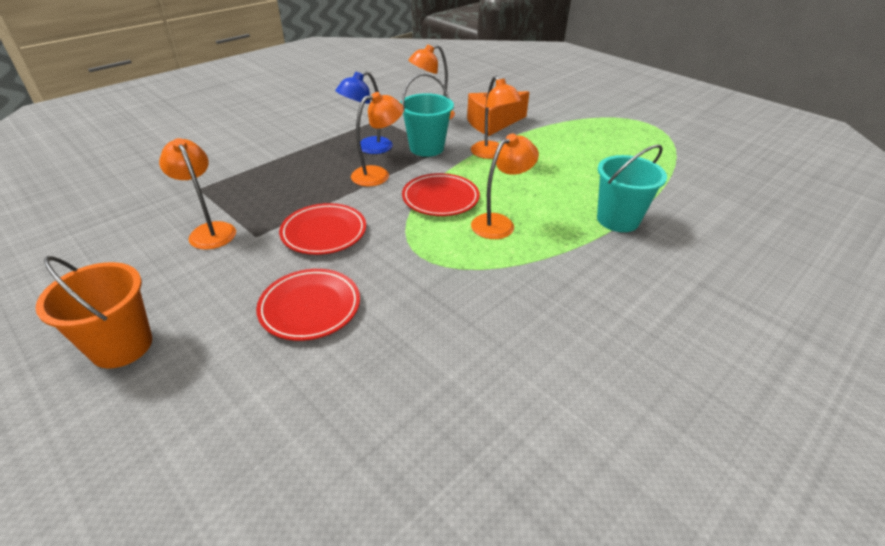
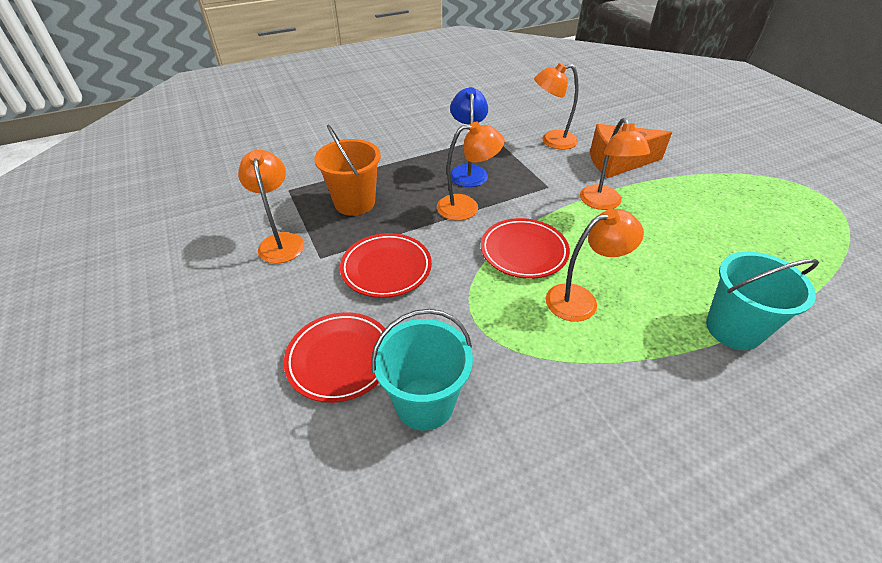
camera: 20 degrees right, 5 degrees up
(122, 346) = (159, 356): orange bucket -> orange bucket (354, 203)
(368, 148) = (467, 171): blue lamp -> blue lamp turned 105 degrees clockwise
(426, 148) = (530, 182): turquoise bucket -> turquoise bucket (424, 403)

